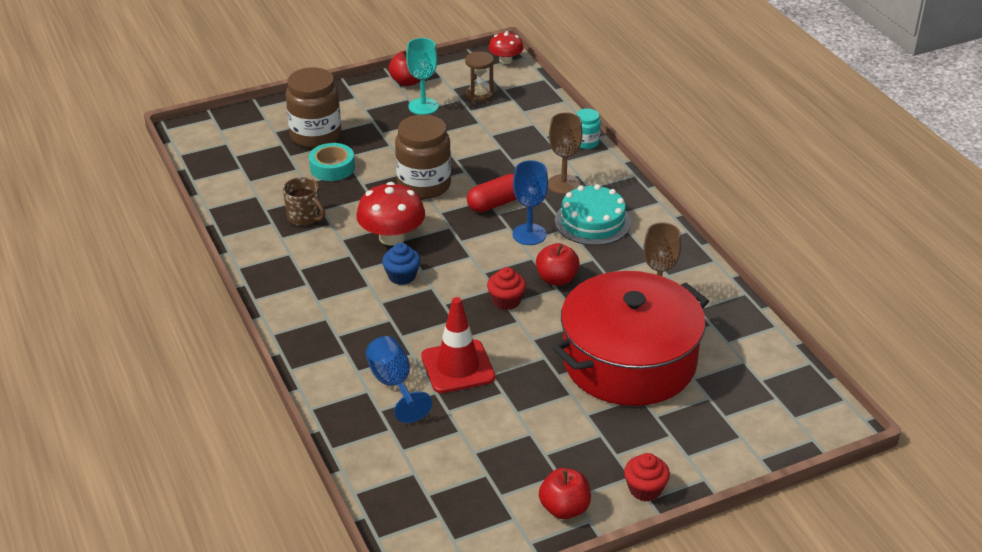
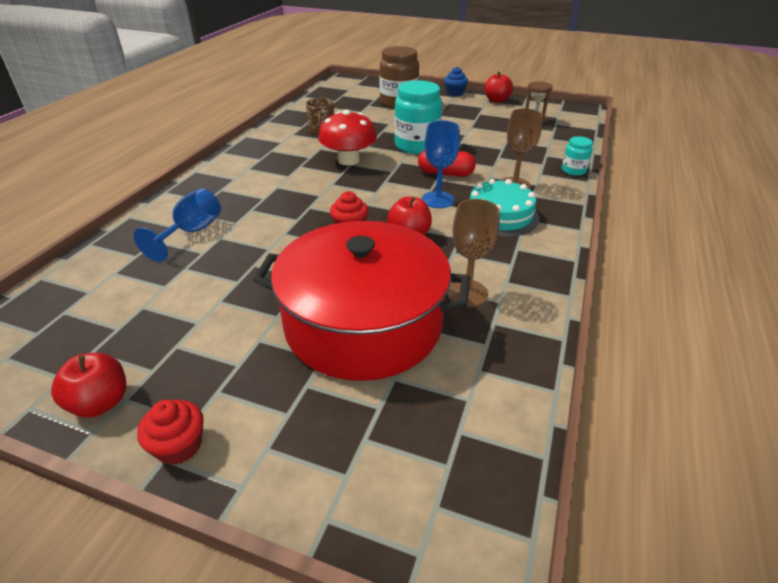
camera: 45 degrees right, 0 degrees up
(332, 168) = (380, 118): turquoise tape -> none
(402, 276) = (315, 181): blue cupcake -> blue cupcake (454, 93)
(423, 106) = (486, 113): turquoise goblet -> none
(424, 185) = (416, 146): brown jar -> turquoise jar
(458, 367) = (244, 247): red traffic cone -> none
(505, 60) = (581, 112): red mushroom -> none

